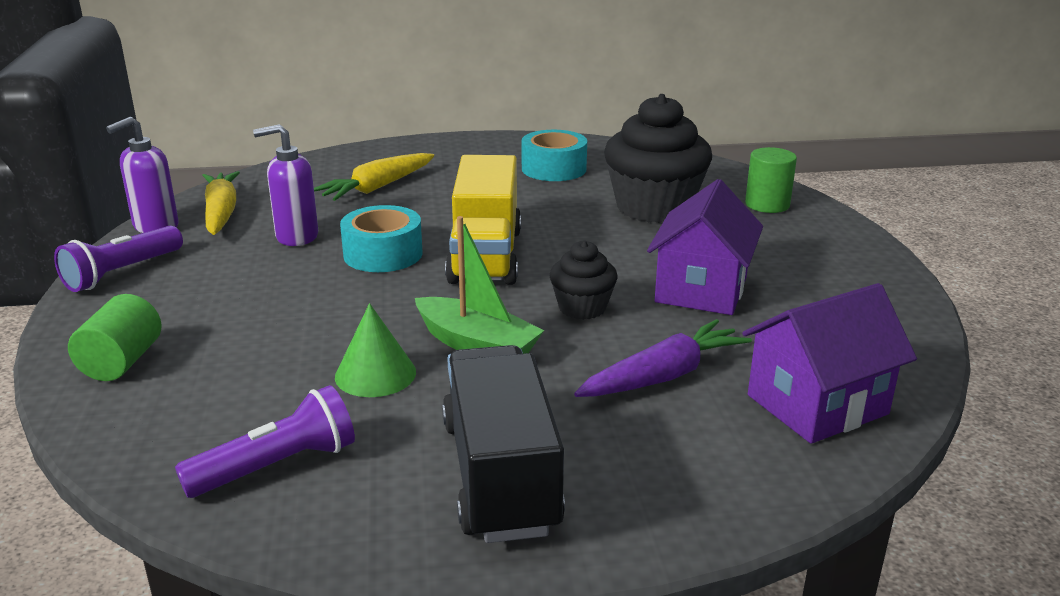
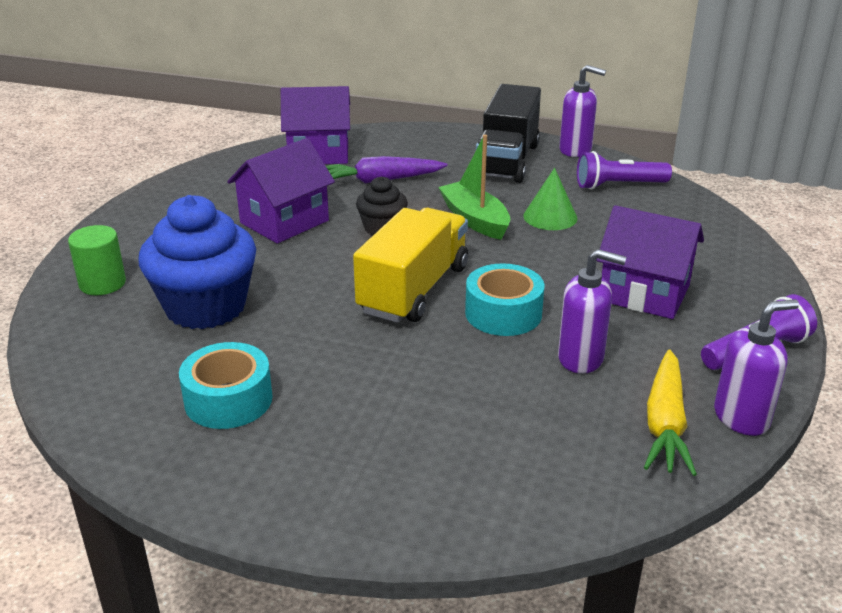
camera: 155 degrees left, 5 degrees up
(122, 362) = (725, 261): green cylinder -> none
(235, 301) = (644, 293): none -> purple house
(377, 187) = (464, 422): yellow carrot -> none
(378, 548) = (576, 150): none -> purple soap dispenser
(654, 207) = (205, 307): black cupcake -> blue cupcake

